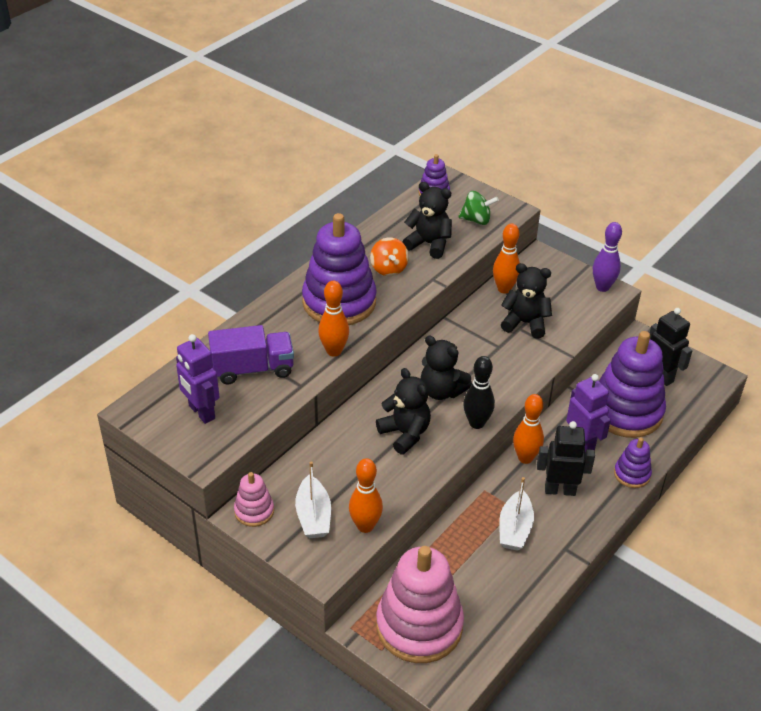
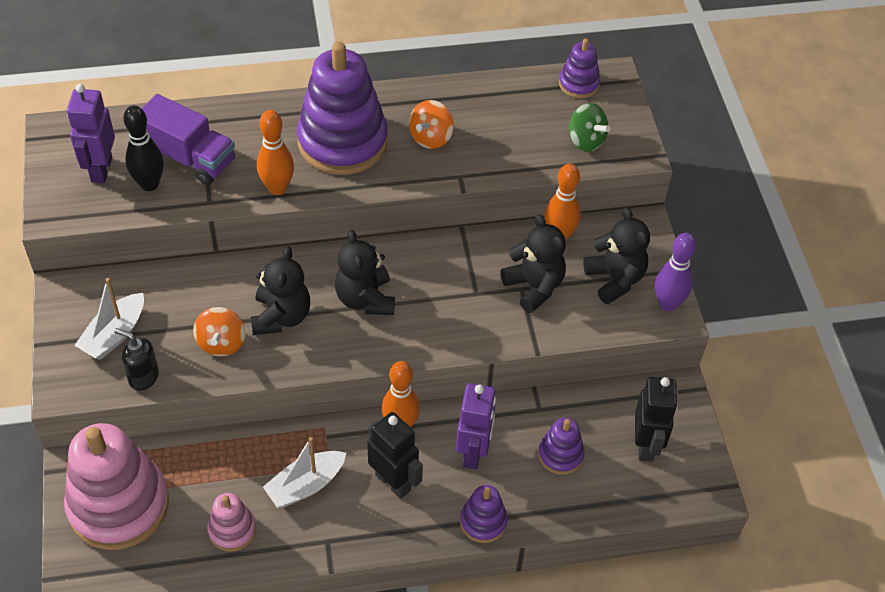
camera: 40 degrees right, 10 degrees up
(254, 511) = (75, 294): pink stacking toy -> pink stacking toy (232, 530)
(365, 526) = (143, 377): orange bowling pin -> black soap dispenser
(388, 473) = (221, 343): none -> orange spinning top
(429, 244) = (503, 136): black teddy bear -> black teddy bear (615, 279)
(476, 423) = (357, 354): black bowling pin -> black bowling pin (149, 184)
(626, 411) = (560, 455): purple stacking toy -> purple stacking toy, size x0.47

